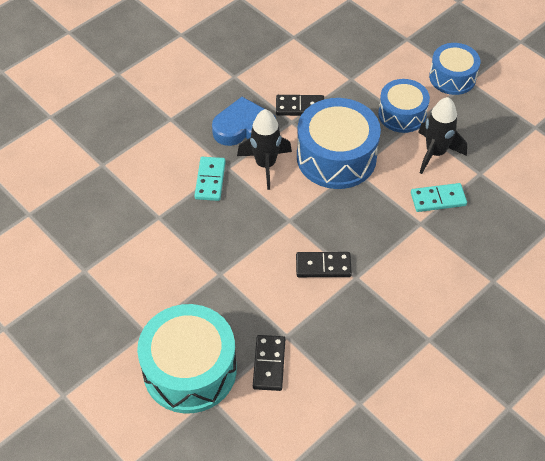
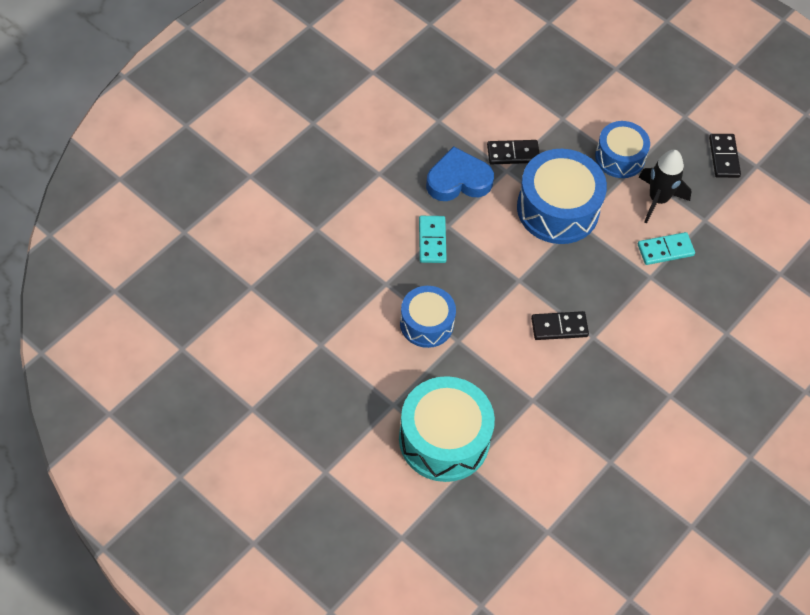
camera: 10 degrees left, 5 degrees up
(265, 165) = (486, 221): black rocket -> none
(269, 364) = (519, 429): black domino -> black domino (724, 157)
(452, 77) = (667, 112): blue drum -> blue drum (426, 323)

